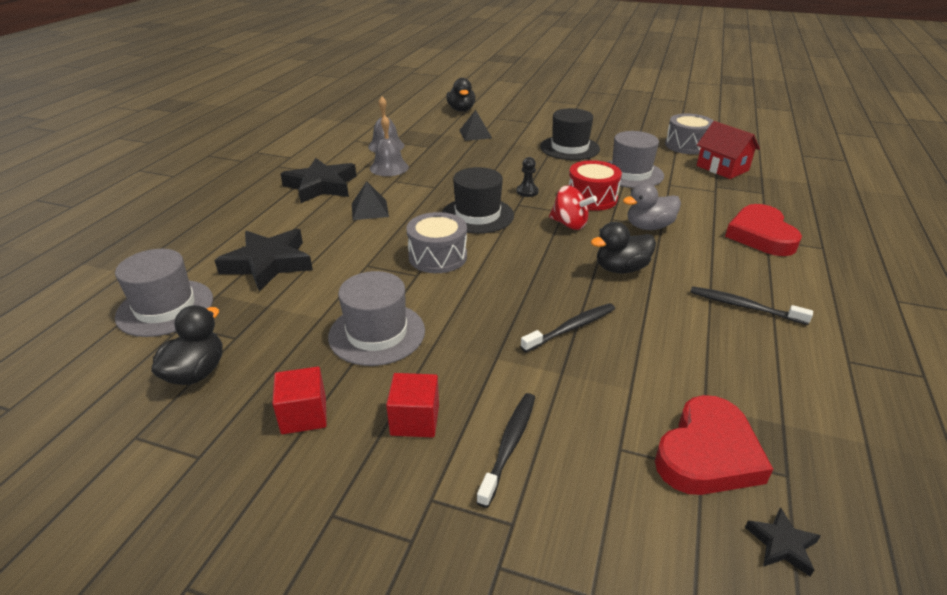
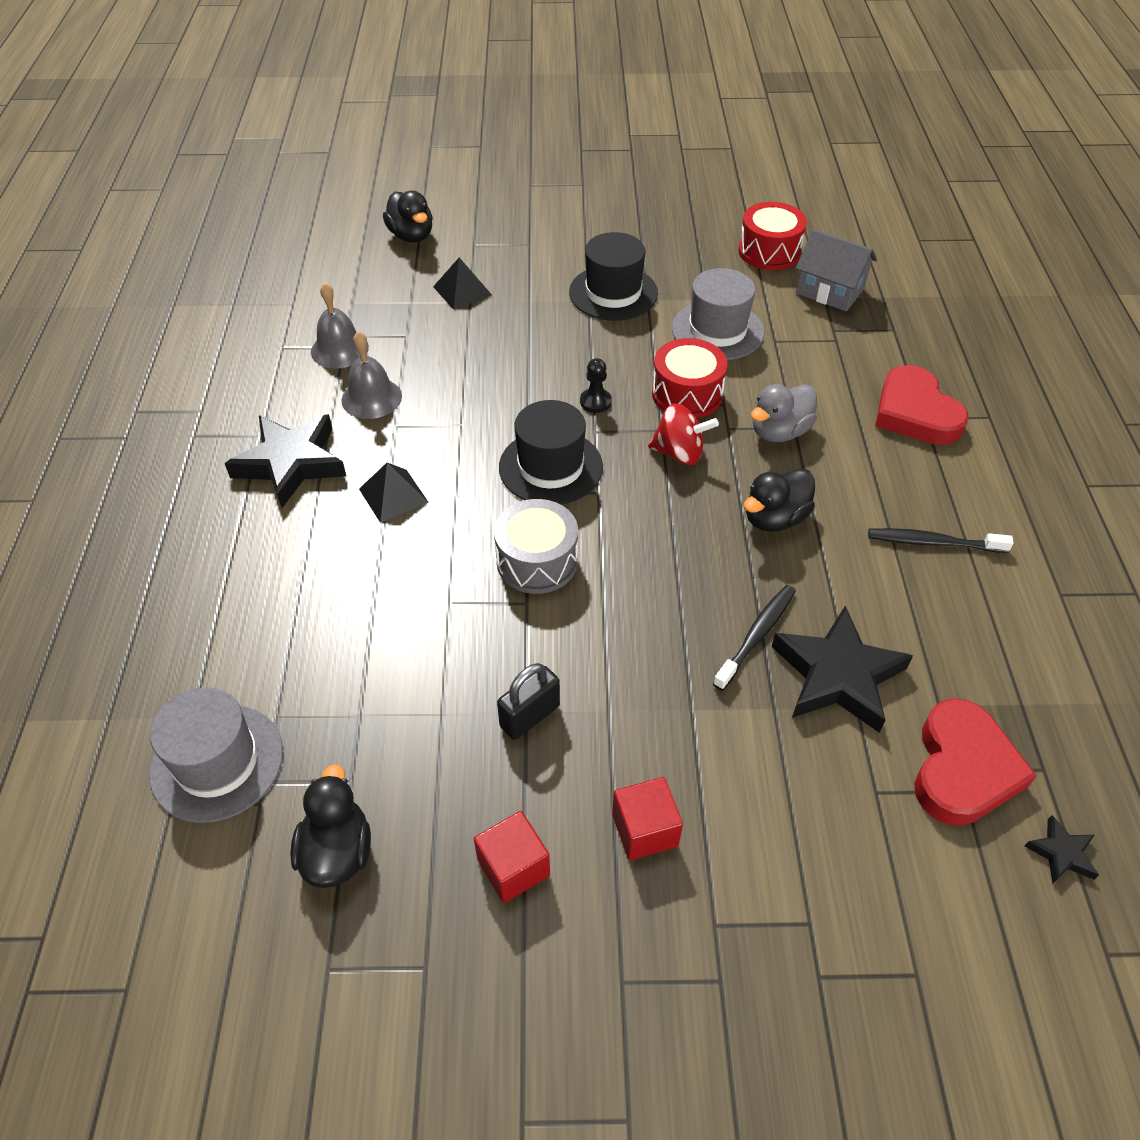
camera: 20 degrees left, 15 degrees up
(268, 264) = (311, 640): black star -> black star (837, 676)
(377, 333) = (530, 716): grey hat -> black padlock
(509, 445) = (763, 828): black toothbrush -> none
(687, 145) = (769, 252): grey drum -> red drum
(722, 168) = (830, 291): red house -> grey house

